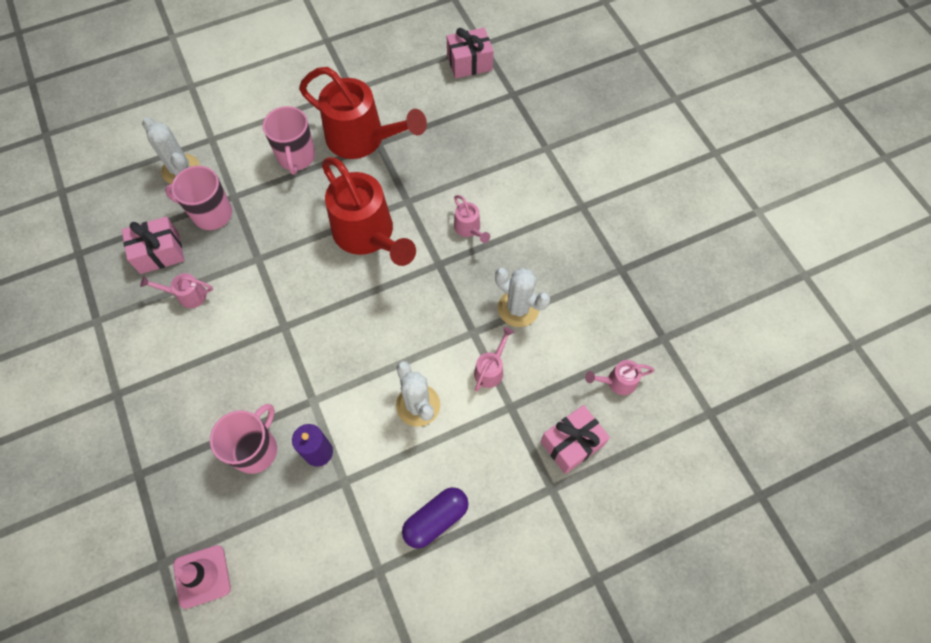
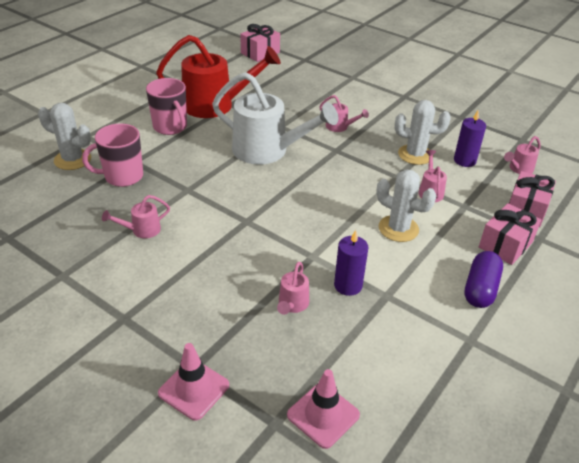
camera: 30 degrees left, 25 degrees down
(125, 497) = (194, 389): none -> pink traffic cone
(159, 252) = (92, 213): pink gift -> pink gift (505, 245)
(256, 449) = (292, 305): pink mug -> pink watering can
(368, 235) = (267, 151): red watering can -> white watering can
(566, 341) = (464, 160): none -> purple candle

